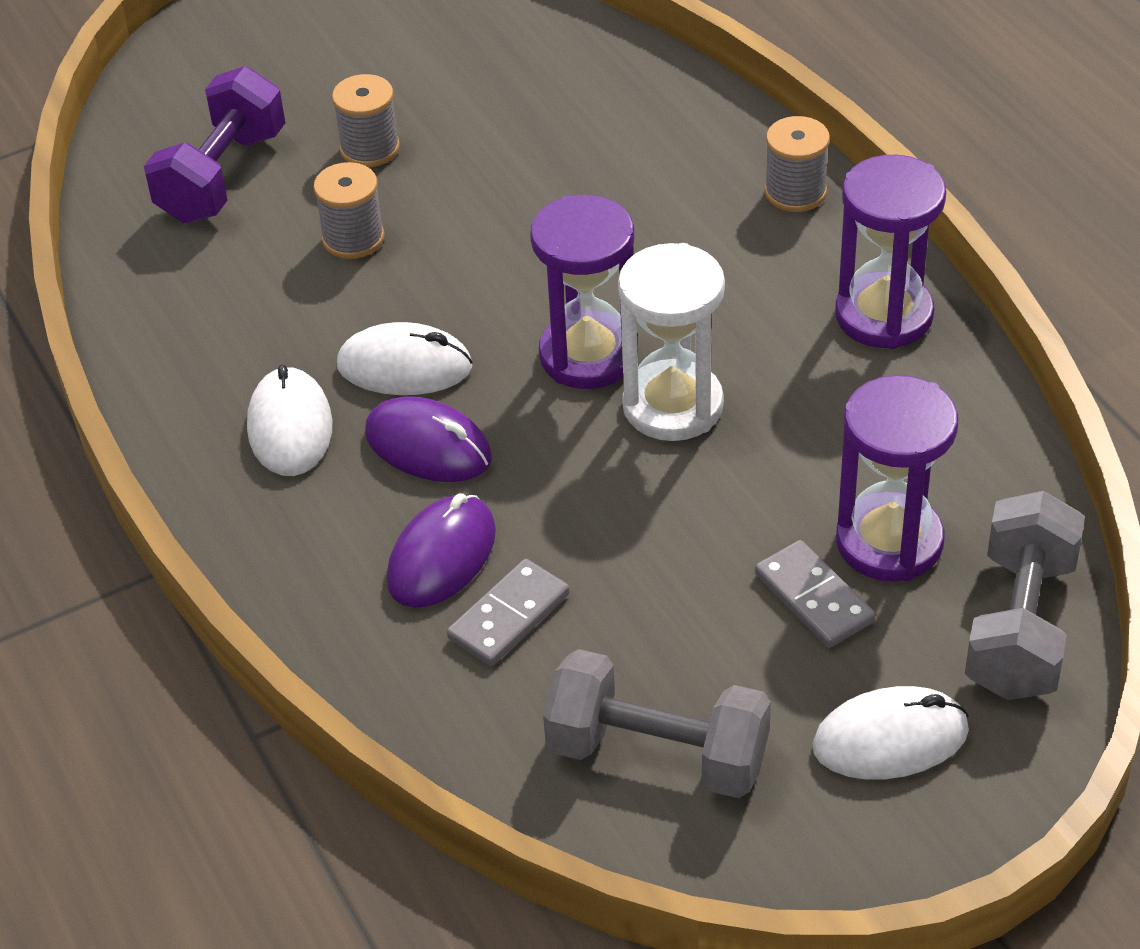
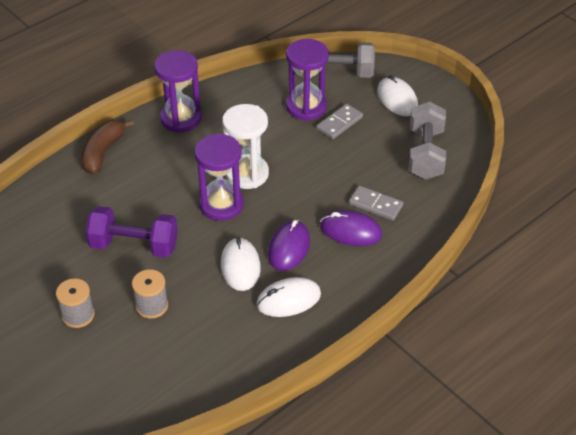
camera: 105 degrees left, 0 degrees up
(222, 176) = (105, 376): purple dumbbell -> purple dumbbell (134, 245)
(795, 192) = (103, 152): grey spool -> brown banana

